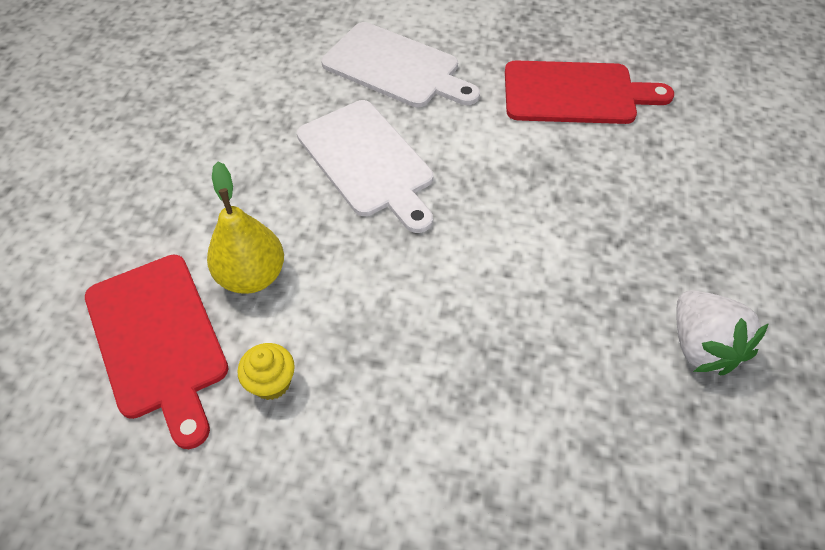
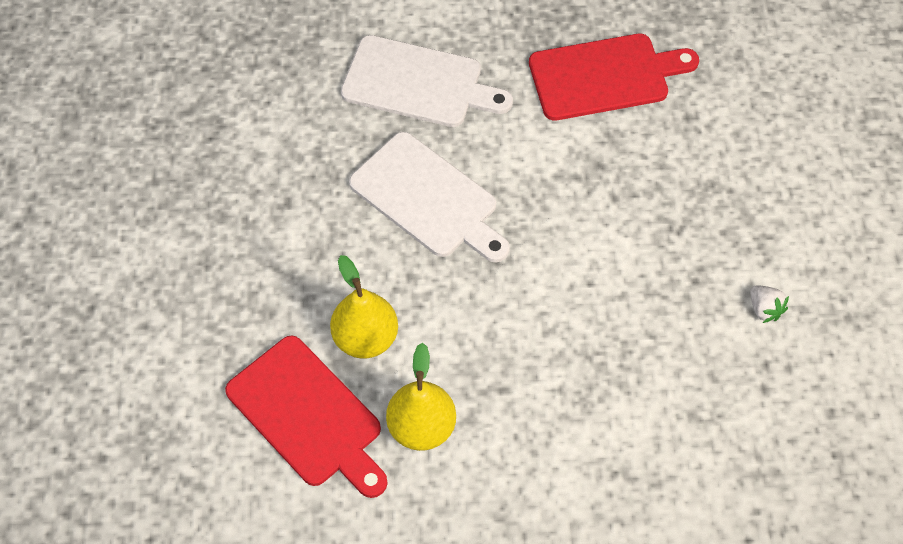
camera: 15 degrees left, 5 degrees up
(271, 382) = (421, 427): yellow cupcake -> yellow pear
(701, 346) = (764, 309): white strawberry -> white strawberry, size x0.54

